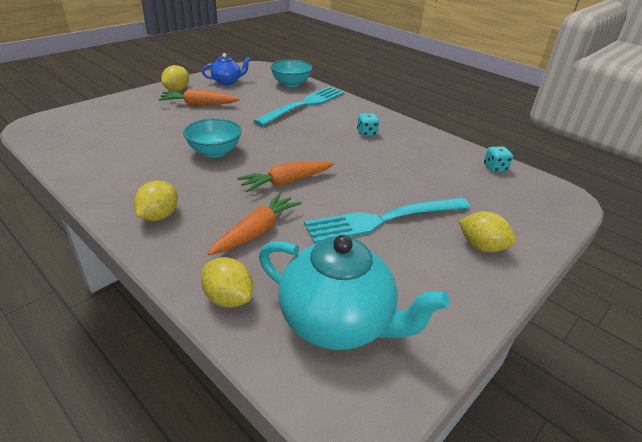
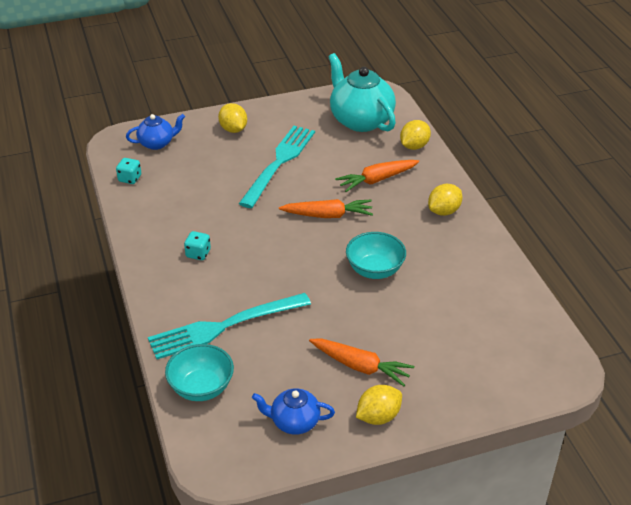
camera: 150 degrees left, 5 degrees up
(228, 298) = (414, 146): yellow lemon -> yellow lemon turned 60 degrees clockwise
(384, 219) = (279, 163): turquoise fork -> turquoise fork turned 75 degrees counterclockwise
(528, 205) = (157, 143): none -> blue teapot

